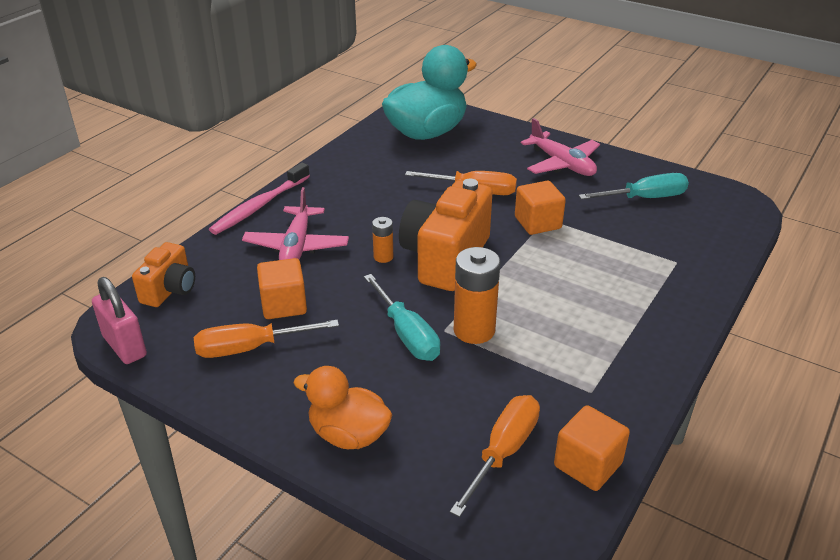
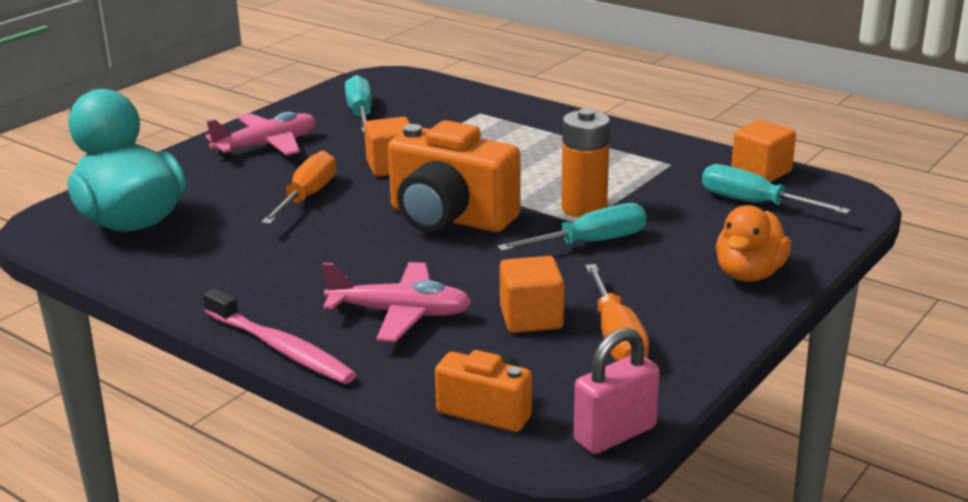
camera: 85 degrees left, 10 degrees down
(383, 257) = (439, 255): orange battery -> none
(503, 452) = (755, 203): orange screwdriver -> turquoise screwdriver

